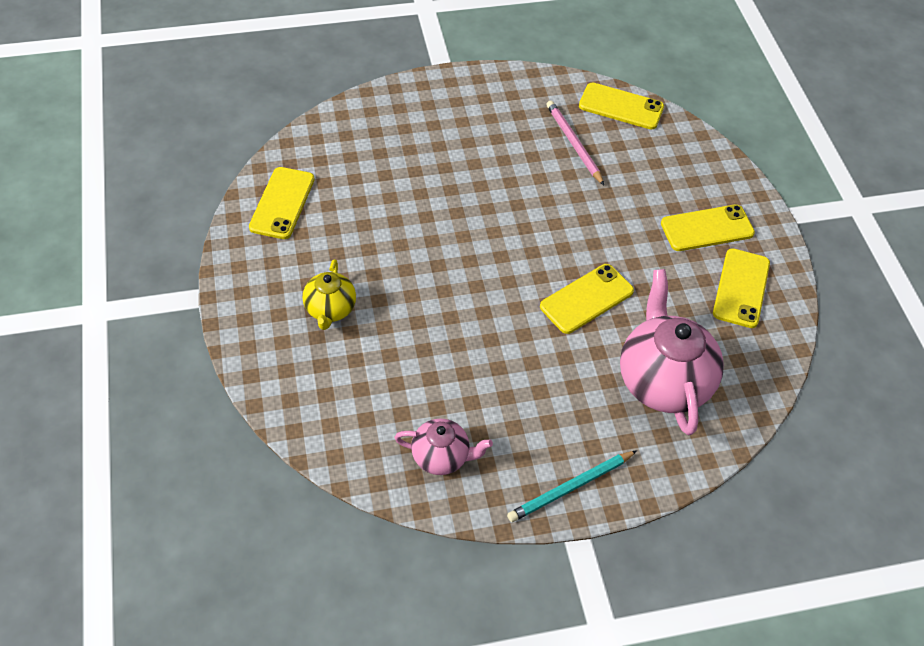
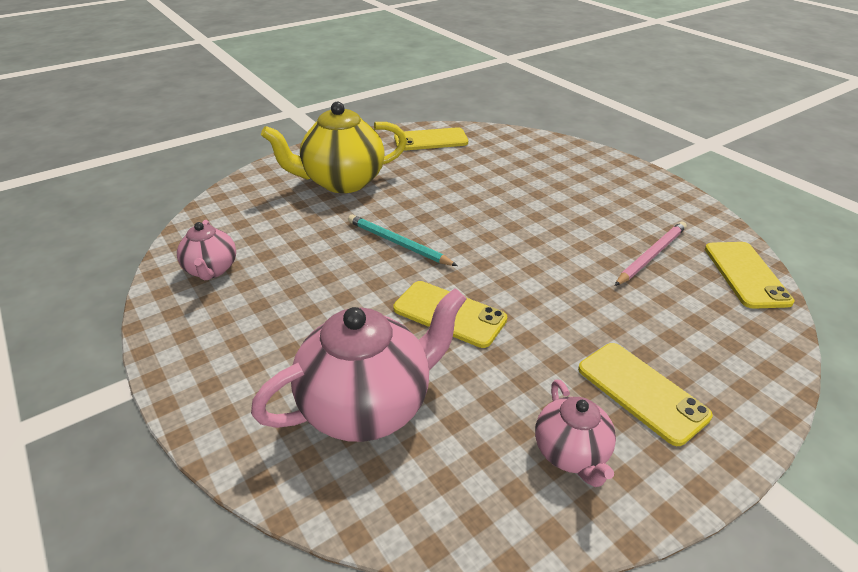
camera: 70 degrees right, 15 degrees down
(330, 310) = (342, 182): yellow teapot -> yellow teapot, size x1.83
(570, 488) = (192, 362): turquoise pencil -> turquoise pencil (398, 243)
(741, 288) = (571, 453): yellow phone -> pink teapot

